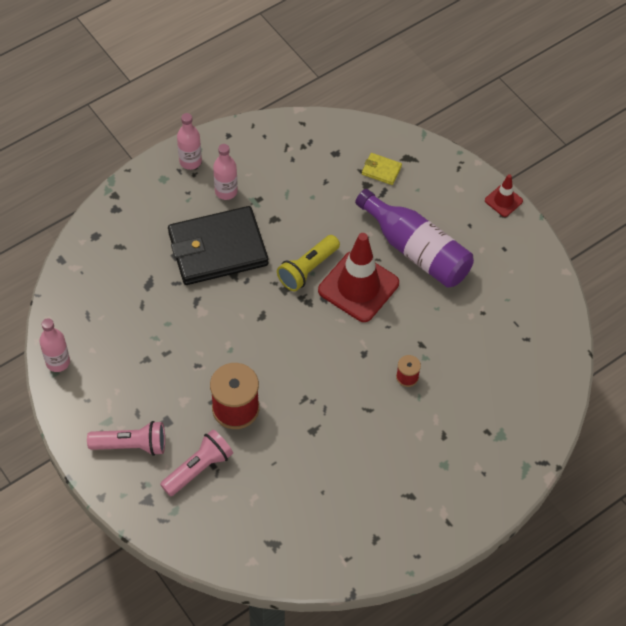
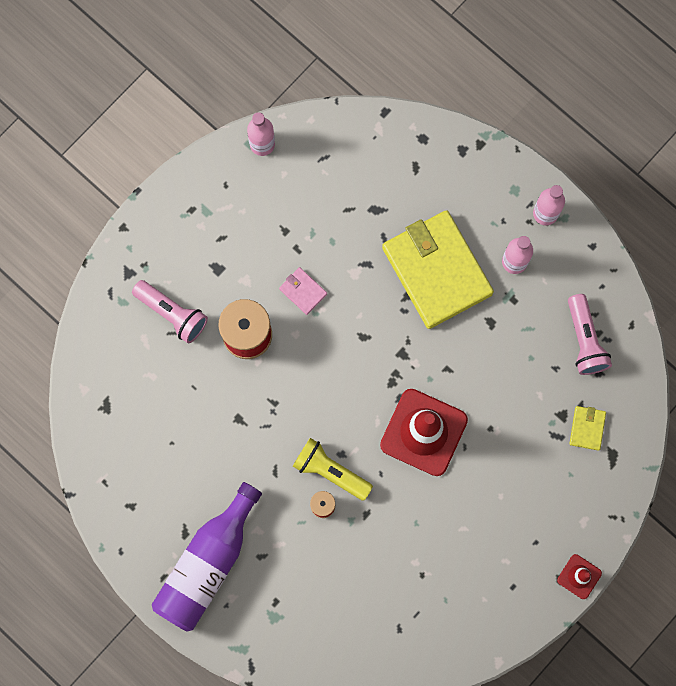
camera: 80 degrees right, 20 degrees up
(131, 445) = (184, 241): pink flashlight -> pink flashlight (584, 340)
(207, 355) = (303, 291): none -> pink wallet
(218, 249) = (436, 271): black wallet -> yellow wallet
(308, 269) = (433, 373): yellow flashlight -> yellow flashlight (330, 471)
(416, 250) = (486, 487): purple bottle -> purple bottle (207, 563)

